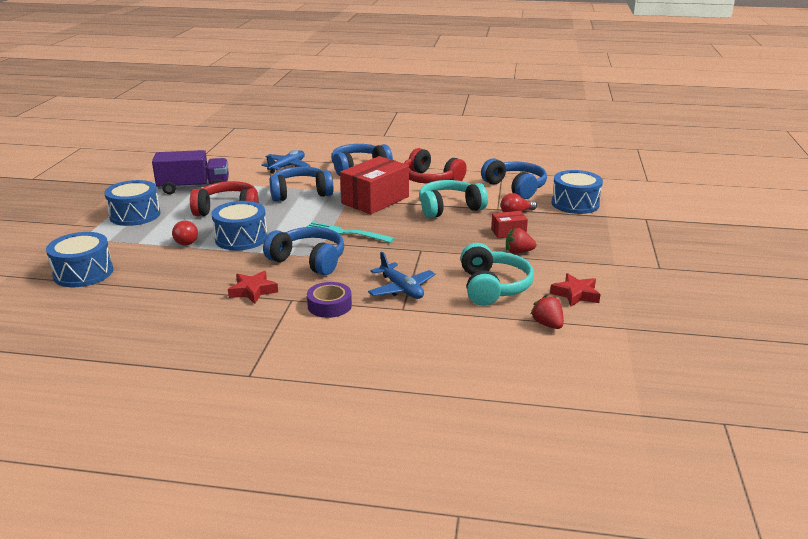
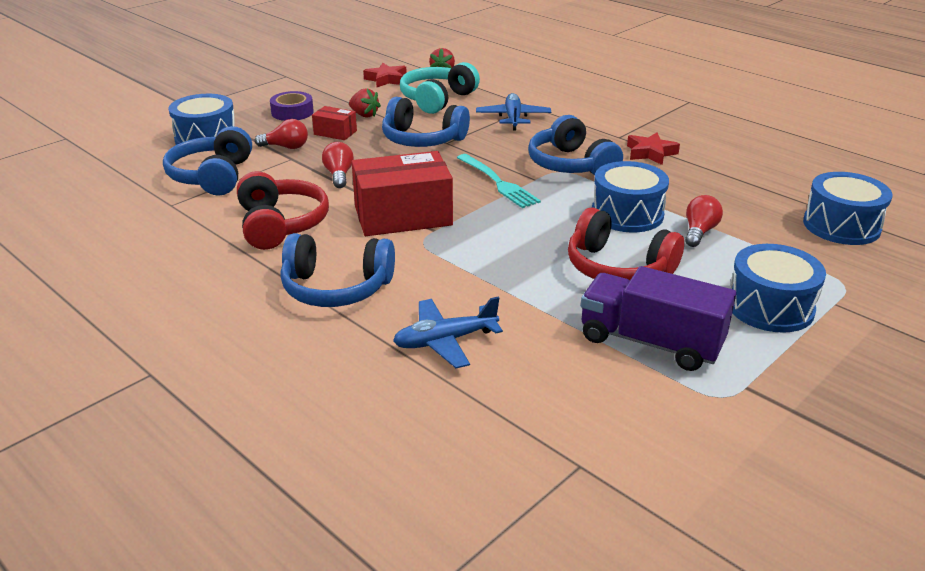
camera: 145 degrees left, 5 degrees up
(300, 193) = (487, 263): blue headphones -> blue headphones (422, 139)
(329, 305) = (589, 123): purple tape -> purple tape (292, 112)
(449, 208) = (339, 175): turquoise headphones -> red light bulb

